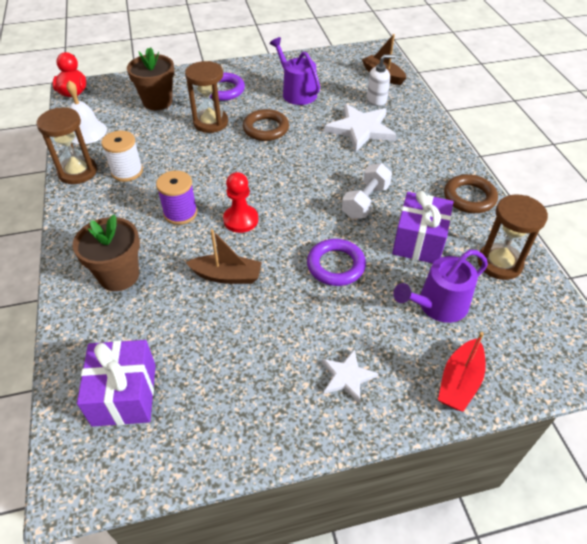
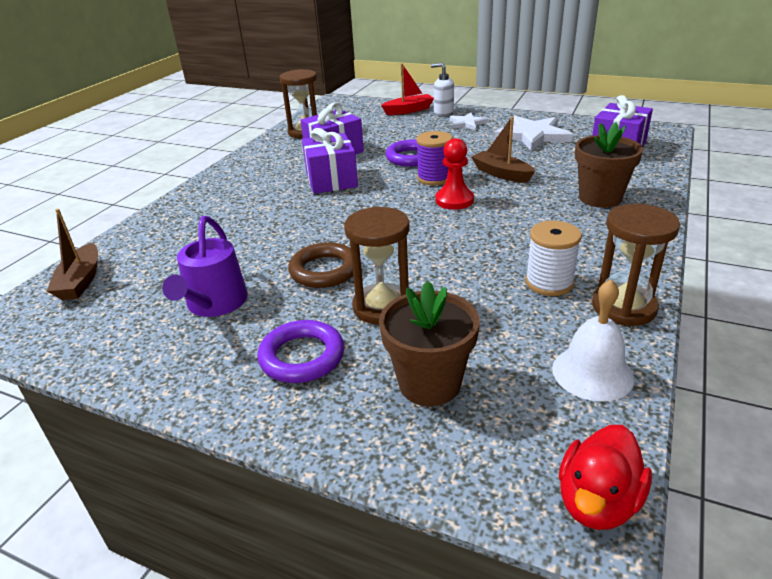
camera: 140 degrees left, 15 degrees down
(180, 213) = (510, 222): purple spool -> purple spool (434, 178)
(361, 129) = (231, 231): white star -> white star (533, 136)
(365, 201) = (331, 180): white dumbbell -> purple gift
(376, 100) = (154, 254): white soap dispenser -> white soap dispenser (443, 112)
(438, 305) = (374, 129): purple watering can -> none
(469, 197) = (253, 160): brown ring -> none

